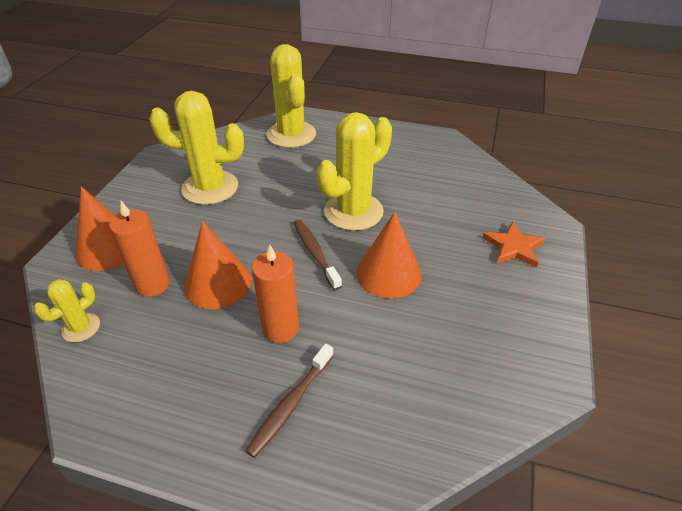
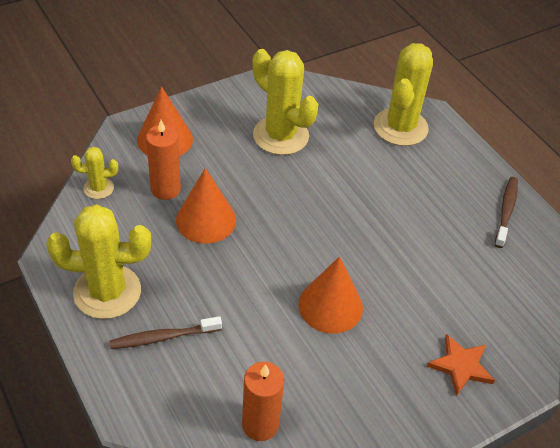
camera: 40 degrees right, 5 degrees up
(280, 328) = (210, 284): orange candle -> orange candle (260, 424)
(315, 253) = (296, 248): brown toothbrush -> brown toothbrush (506, 211)
(353, 211) = (366, 236): yellow cactus -> yellow cactus (107, 292)

